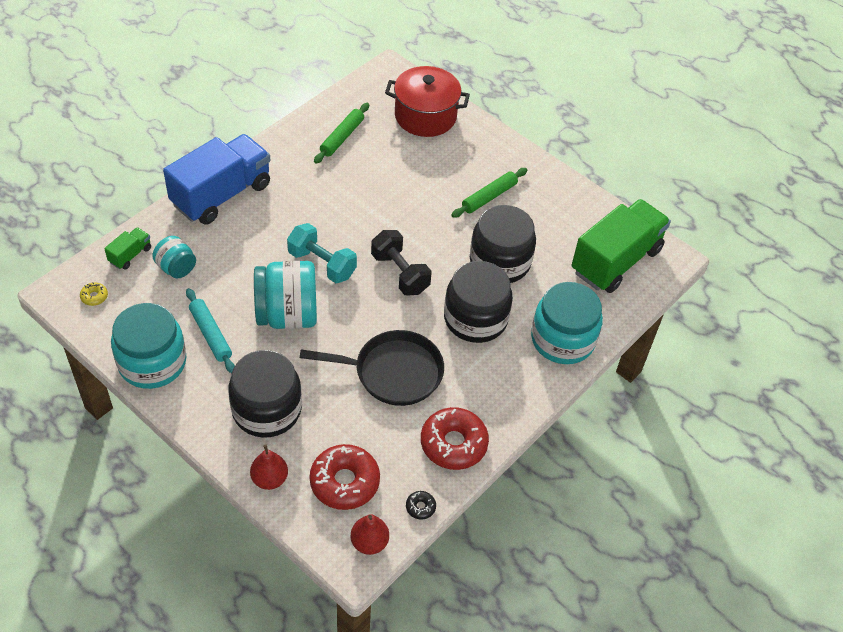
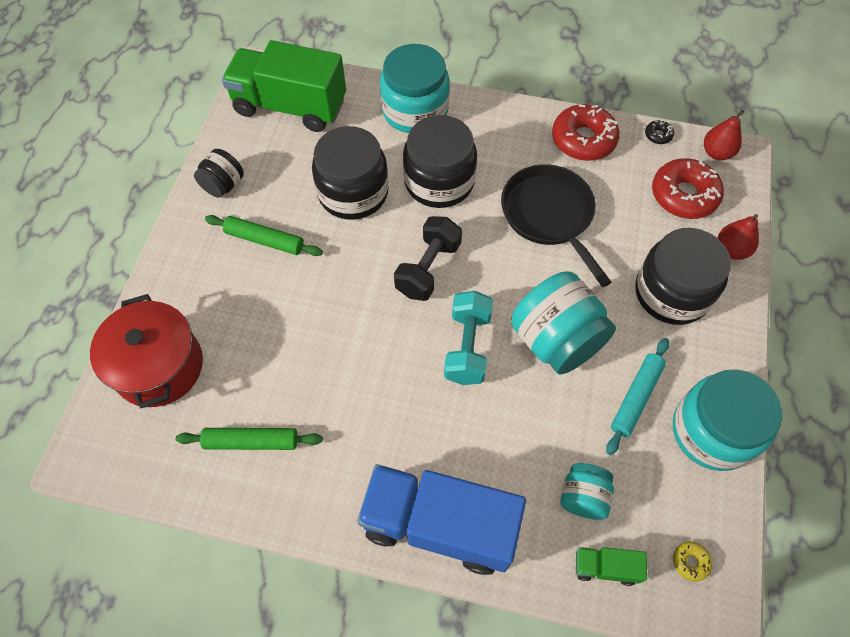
camera: 115 degrees left, 10 degrees up
(555, 193) = (223, 185): none -> black jar

